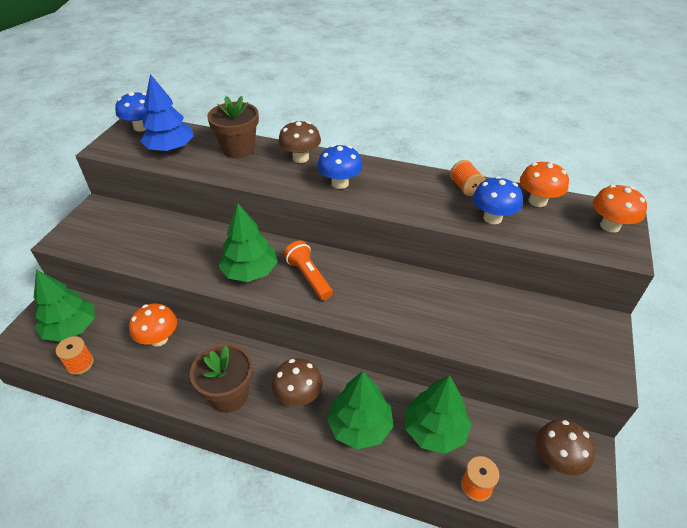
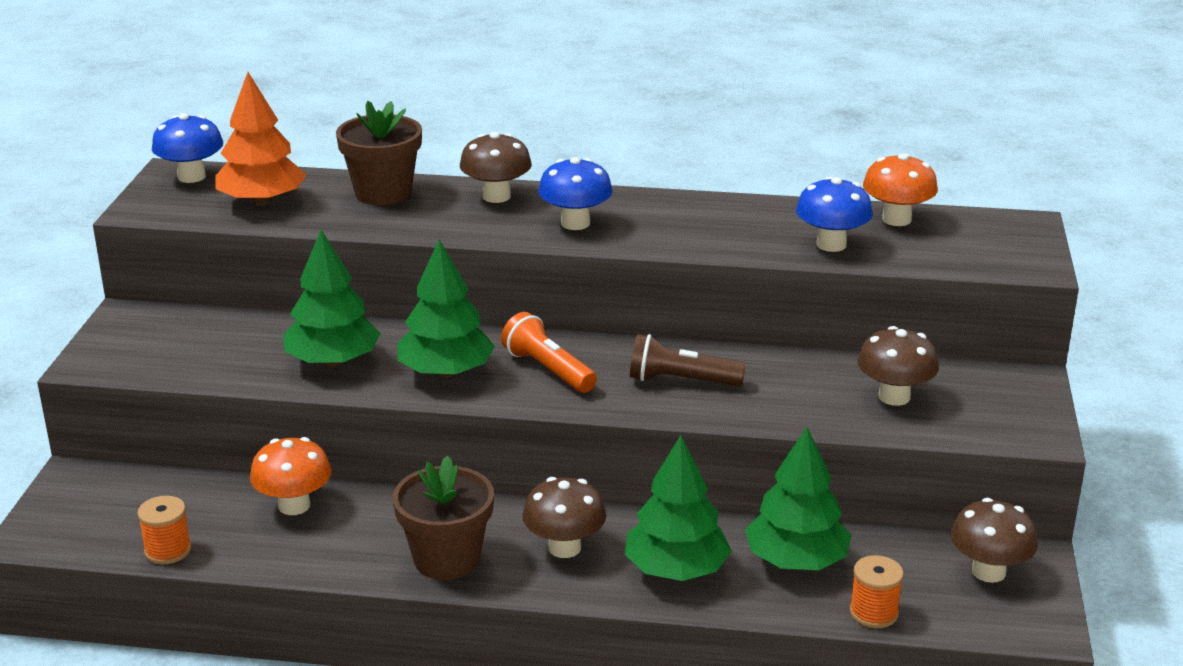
camera: 10 degrees left, 15 degrees down
(71, 328) = (127, 508): green tree -> green tree (332, 361)
(170, 149) = (262, 202): blue tree -> orange tree
(385, 296) = (681, 380): none -> brown flashlight
(465, 188) = (780, 212): orange spool -> none
(515, 328) = (894, 397): none -> brown mushroom
(610, 226) = (1009, 239): orange mushroom -> none

